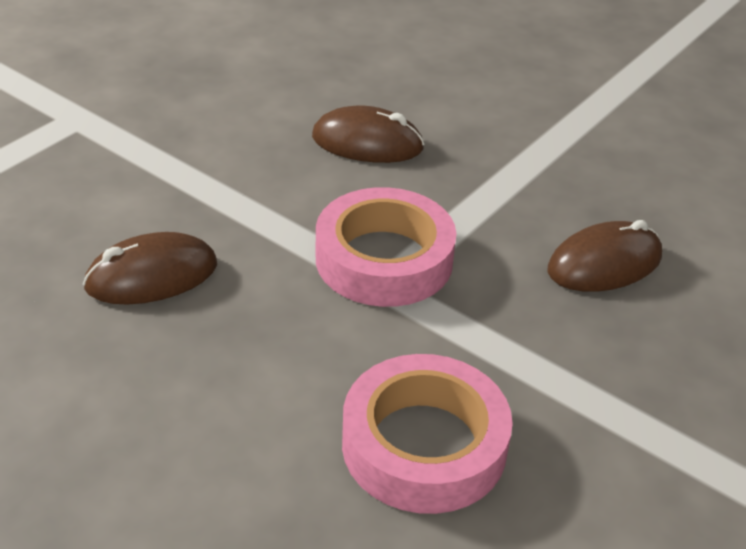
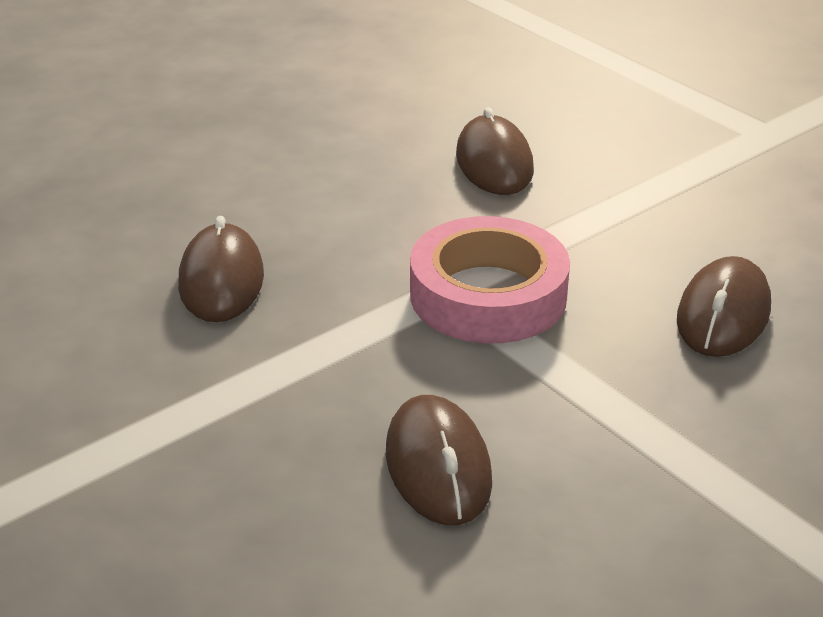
camera: 105 degrees right, 5 degrees down
(424, 445) = (221, 280): pink tape -> brown mouse

